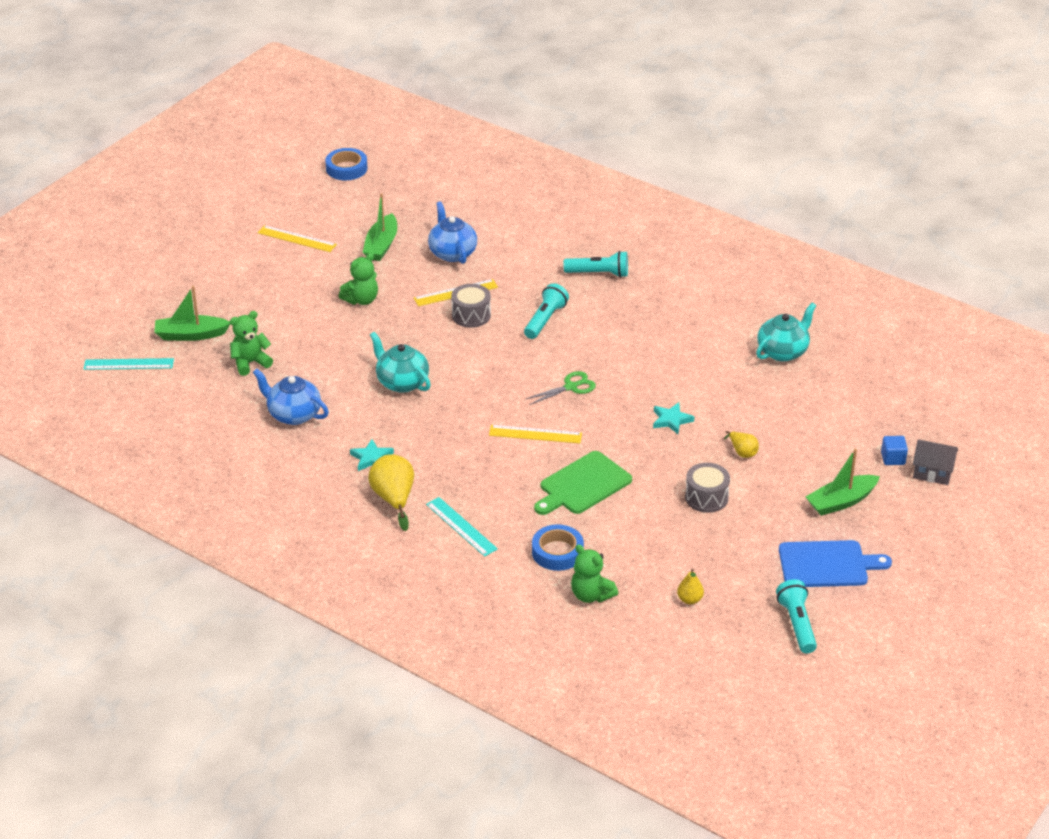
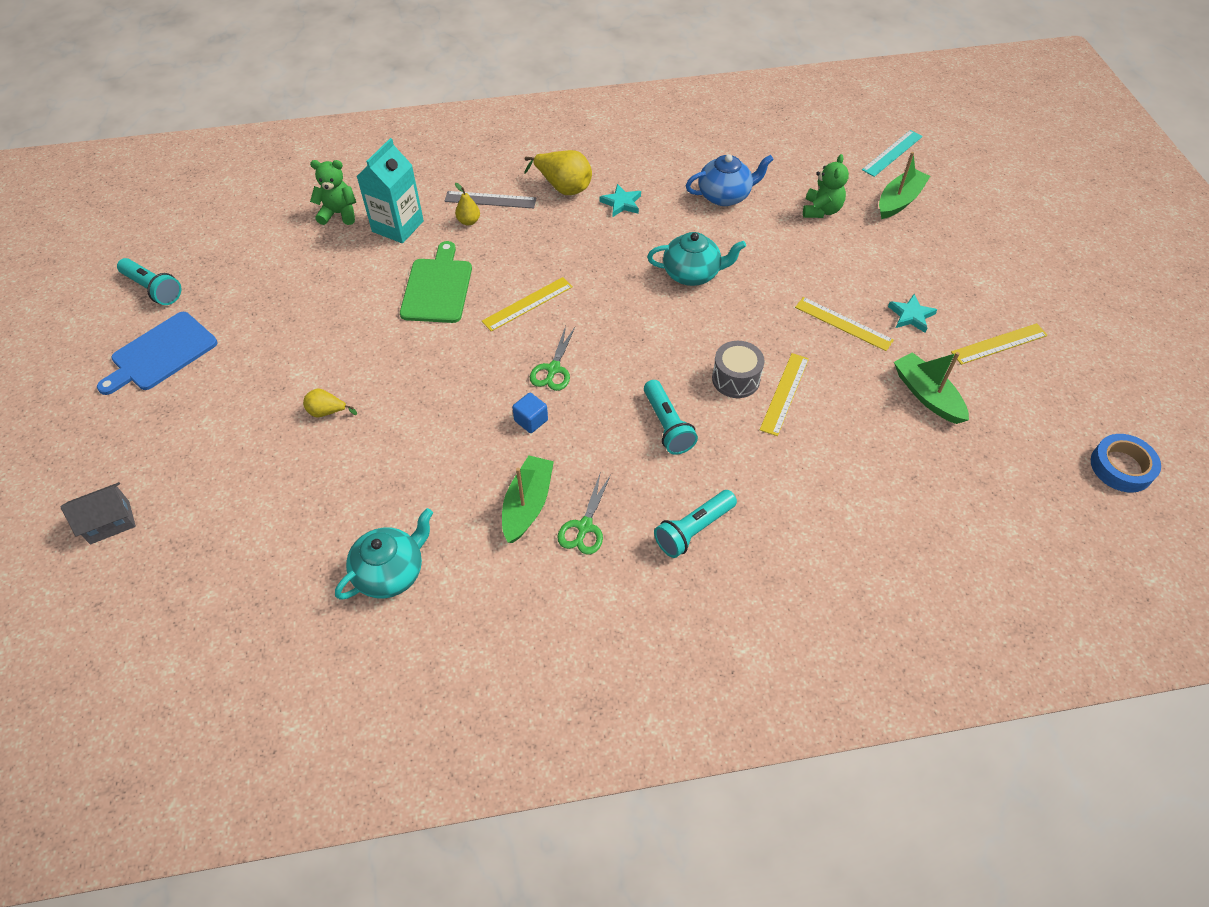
camera: 135 degrees right, 15 degrees up
(361, 300) = (843, 324): green teddy bear -> yellow ruler
(452, 253) = (858, 439): blue teapot -> none
(461, 526) = (490, 200): turquoise ruler -> grey ruler
(557, 552) = (398, 226): blue tape -> turquoise carton
(654, 308) = (584, 527): none -> green scissors
(671, 420) = (426, 399): turquoise star -> turquoise star (911, 316)
(689, 599) = (259, 255): yellow pear -> yellow pear (469, 221)
(706, 497) = (321, 345): grey drum -> none
(783, 351) = (390, 572): turquoise teapot -> turquoise teapot turned 135 degrees counterclockwise
(841, 502) = (189, 423): green boat -> green boat (527, 504)
(893, 458) = (165, 511): blue cube -> blue cube (531, 420)

